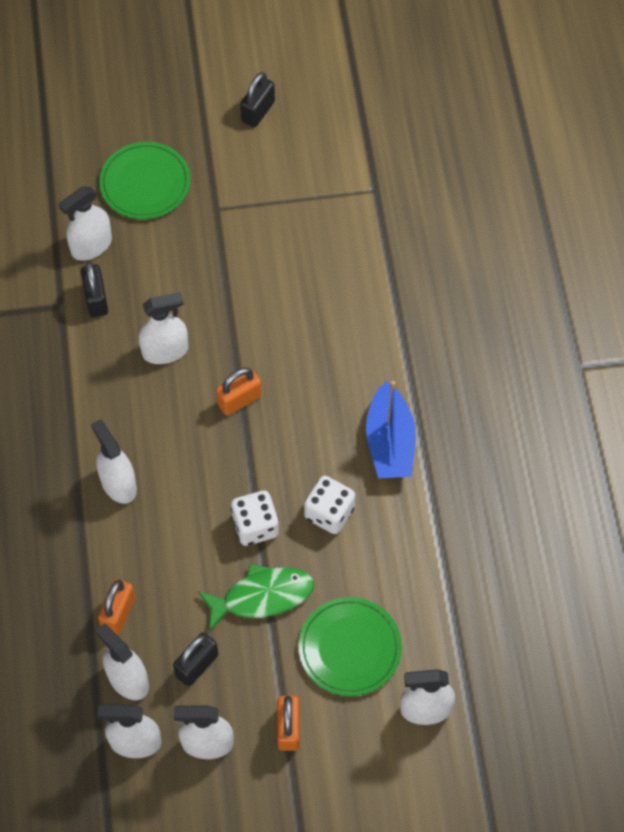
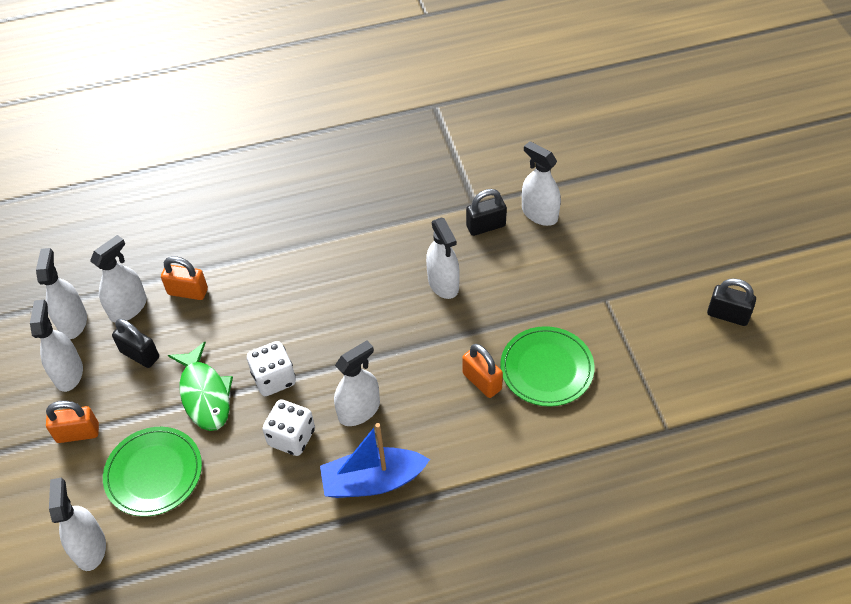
camera: 85 degrees right, 10 degrees down
(118, 484) = (307, 272): white spray bottle -> white spray bottle (359, 410)
(145, 183) = (616, 240): green plate -> green plate (546, 368)
(239, 400) = (402, 347): orange padlock -> orange padlock (482, 381)

